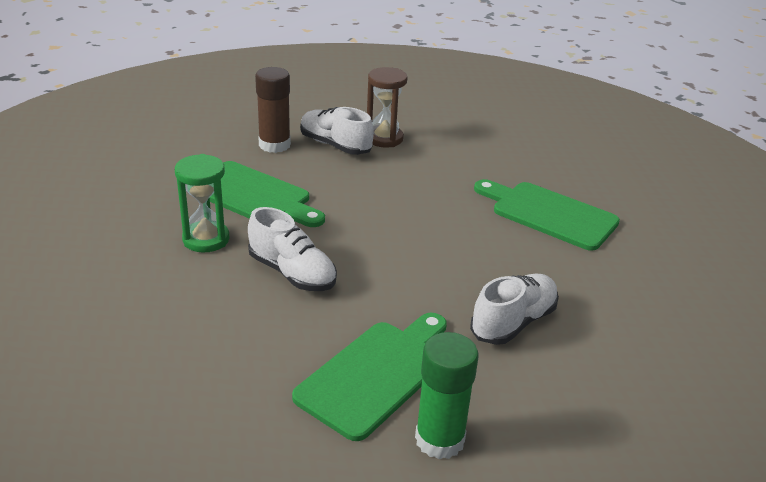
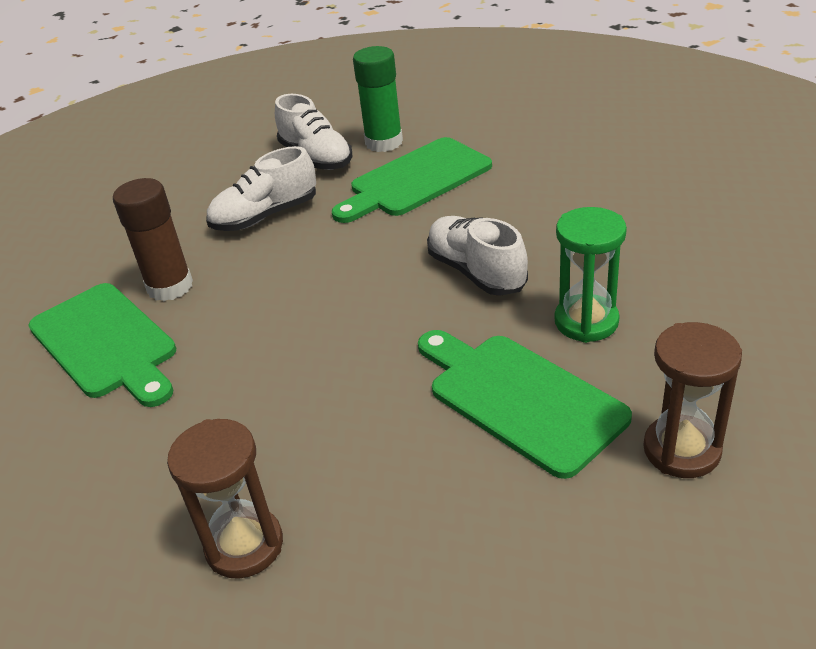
camera: 160 degrees left, 5 degrees up
(163, 178) = (681, 450): none -> brown hourglass
(274, 145) = (473, 539): brown glue stick -> brown glue stick (170, 286)
(335, 145) = (351, 529): white shoe -> white shoe (316, 157)

